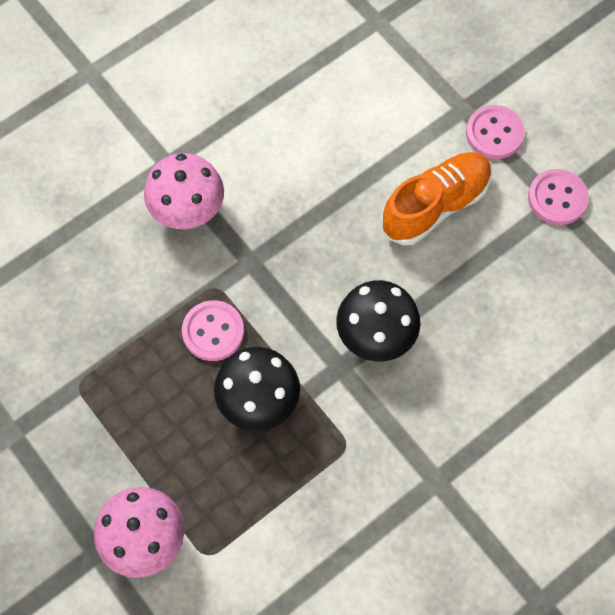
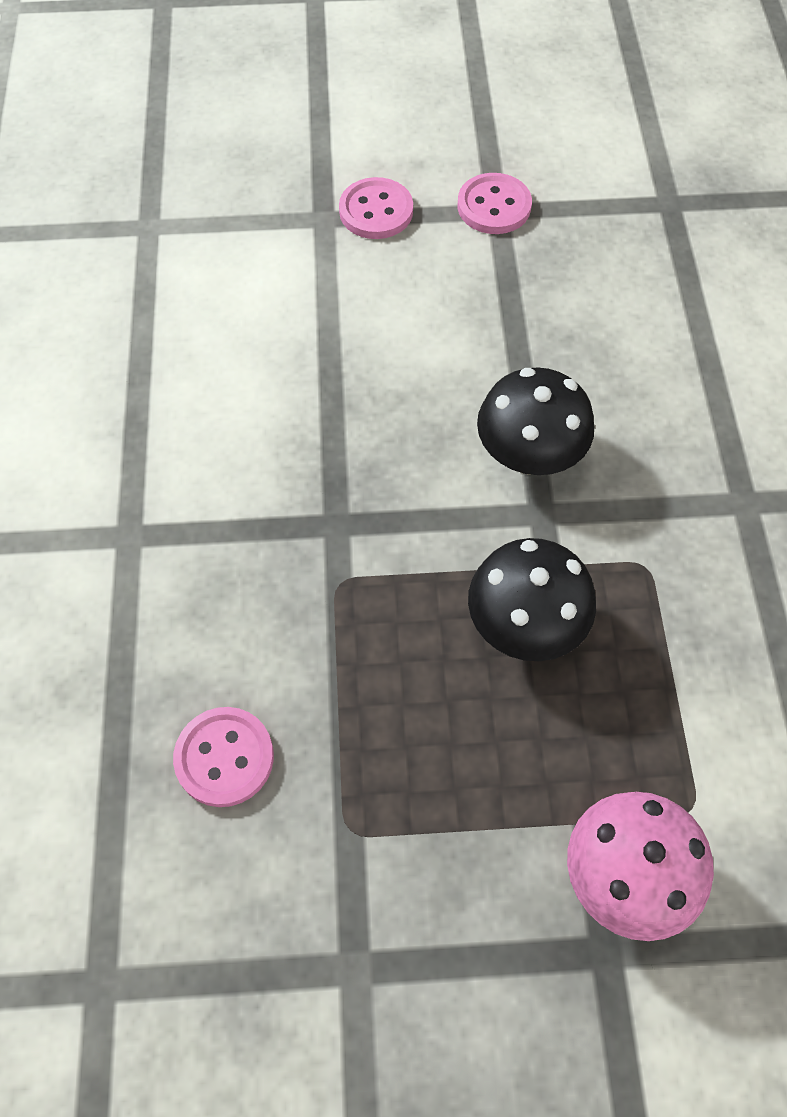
camera: 55 degrees left, 5 degrees down
(187, 210) = (211, 550): pink mushroom -> none
(213, 331) = (397, 620): pink button -> pink button (224, 757)
(435, 206) = (416, 309): orange shoe -> none

